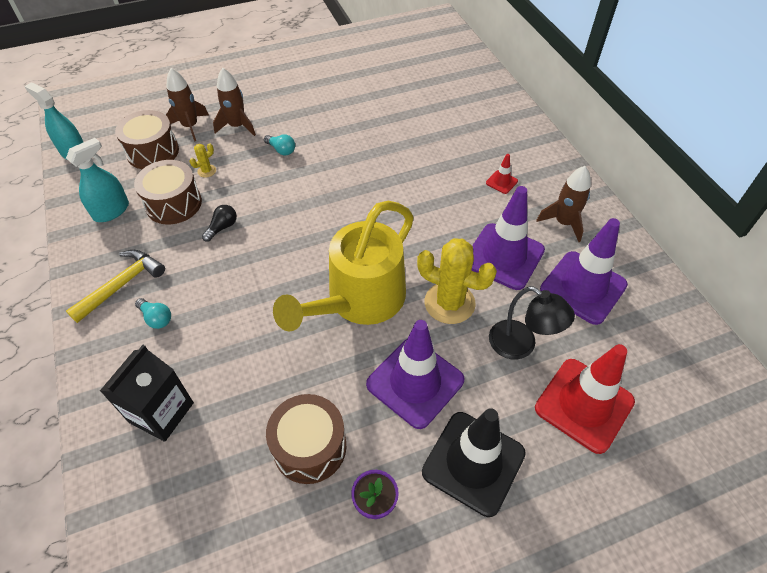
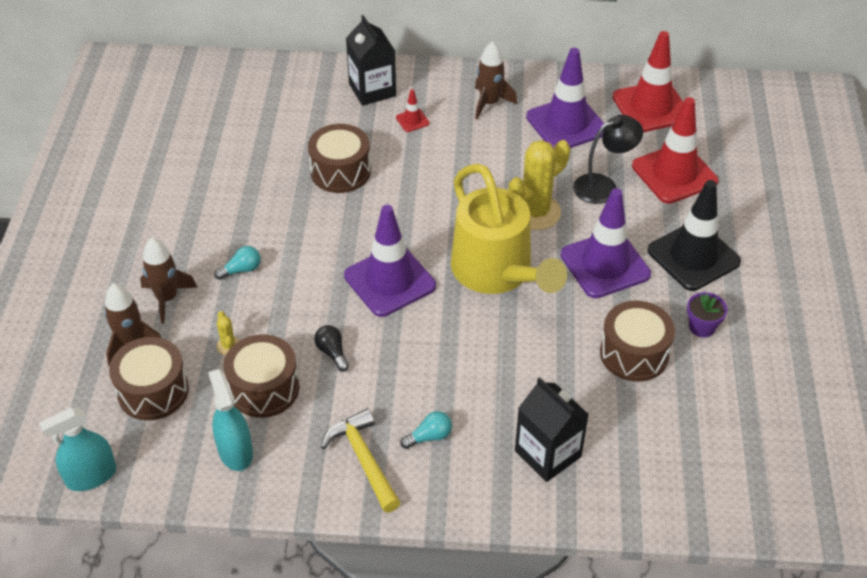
camera: 65 degrees left, 5 degrees down
(413, 163) = (340, 171): none -> brown drum
(503, 256) = (504, 157): purple traffic cone -> purple traffic cone (390, 281)
(517, 146) = (372, 90): none -> black carton
(667, 351) = (651, 107): none -> red traffic cone

